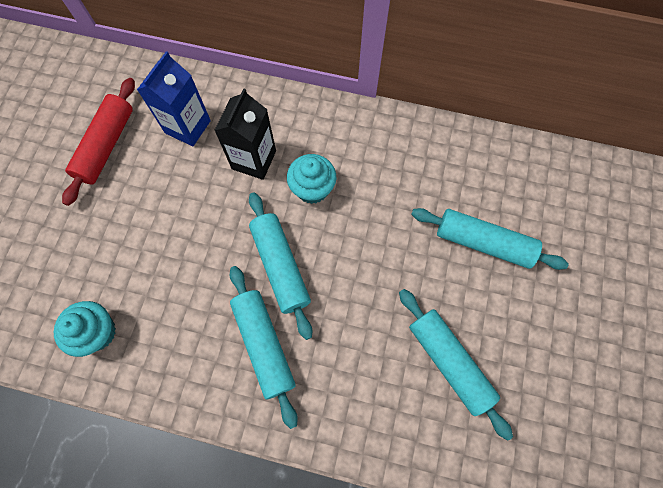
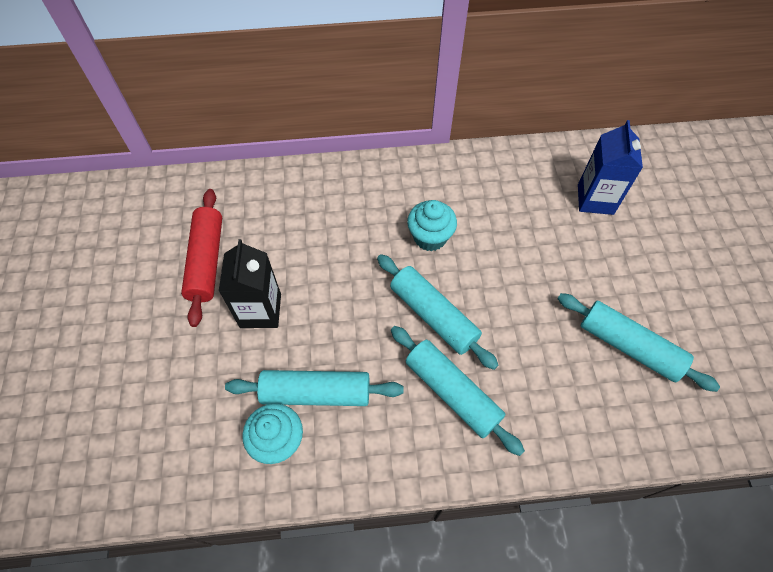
camera: 20 degrees left, 10 degrees down
(188, 127) = (282, 219): blue carton -> blue carton (595, 199)
(254, 160) = (362, 229): black carton -> black carton (260, 310)
(483, 243) = (606, 234): turquoise rolling pin -> turquoise rolling pin (316, 393)

